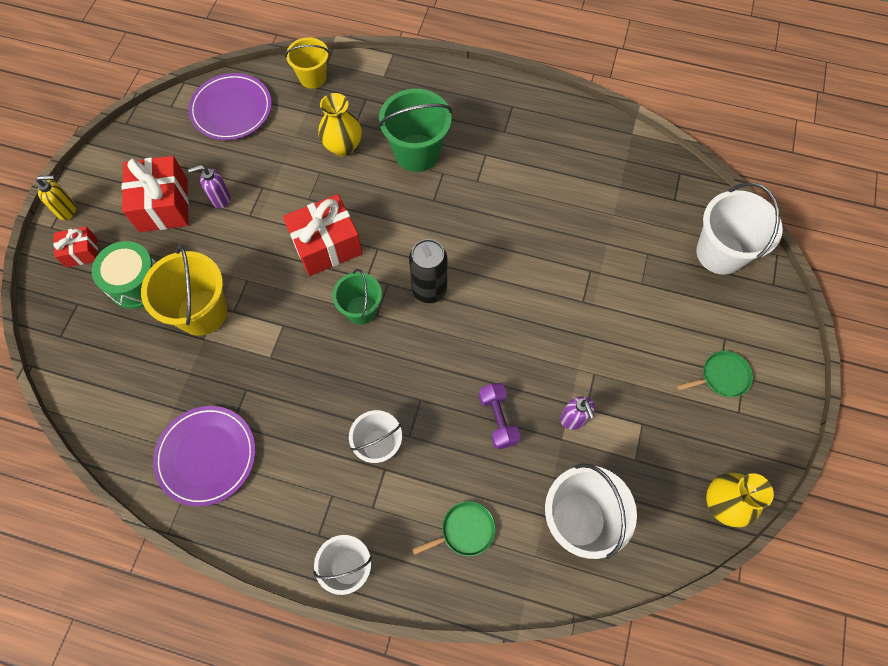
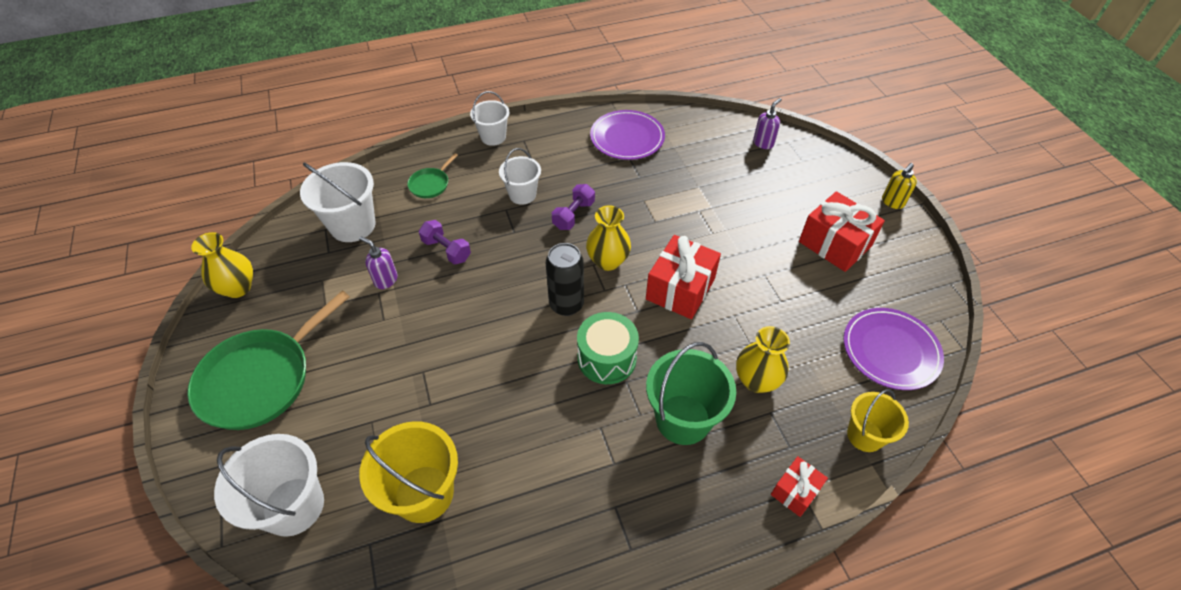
camera: 145 degrees right, 15 degrees down
(81, 252) = (843, 185): red gift -> red gift (795, 491)
(136, 283) = (783, 190): green drum -> green drum (607, 358)
(202, 312) = (718, 198): yellow bucket -> yellow bucket (424, 493)
(220, 199) = (800, 273): purple soap dispenser -> purple soap dispenser (763, 143)
(349, 383) = (573, 215): none -> purple dumbbell
(361, 310) = (608, 261): green bucket -> yellow vase
(722, 376) = (261, 379): green pan -> green pan, size x2.21

